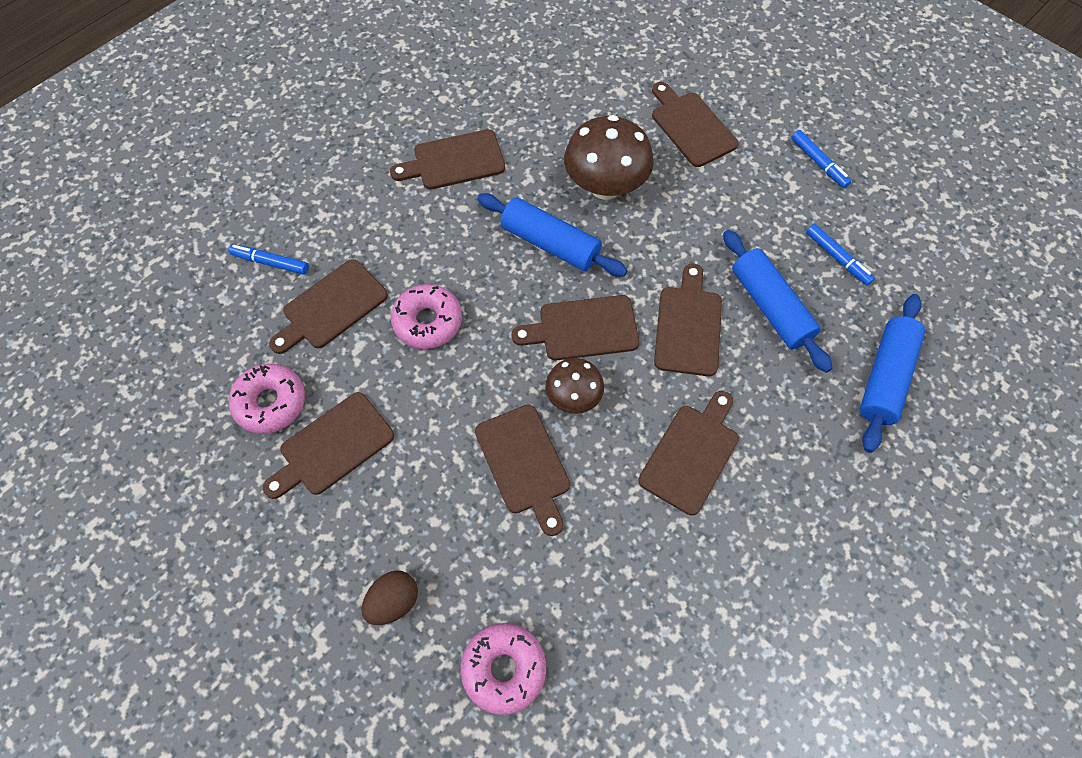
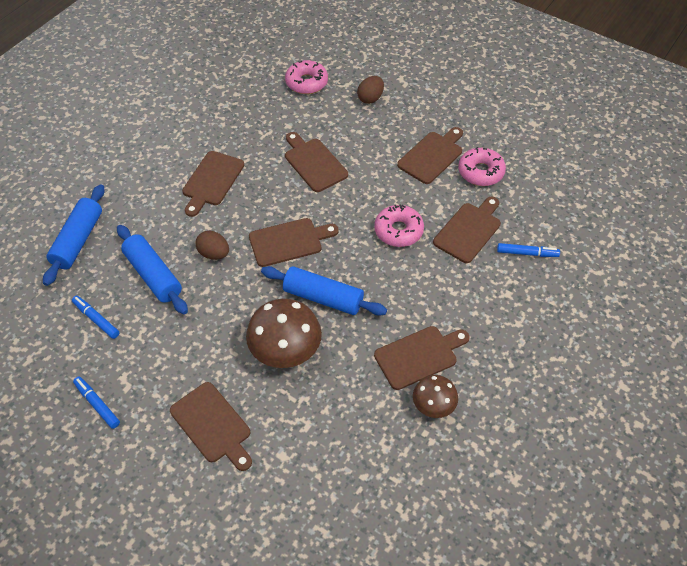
camera: 170 degrees right, 10 degrees down
(573, 397) = (289, 200): brown mushroom -> brown mushroom (433, 406)
(688, 326) = (214, 253): brown cutting board -> brown egg

